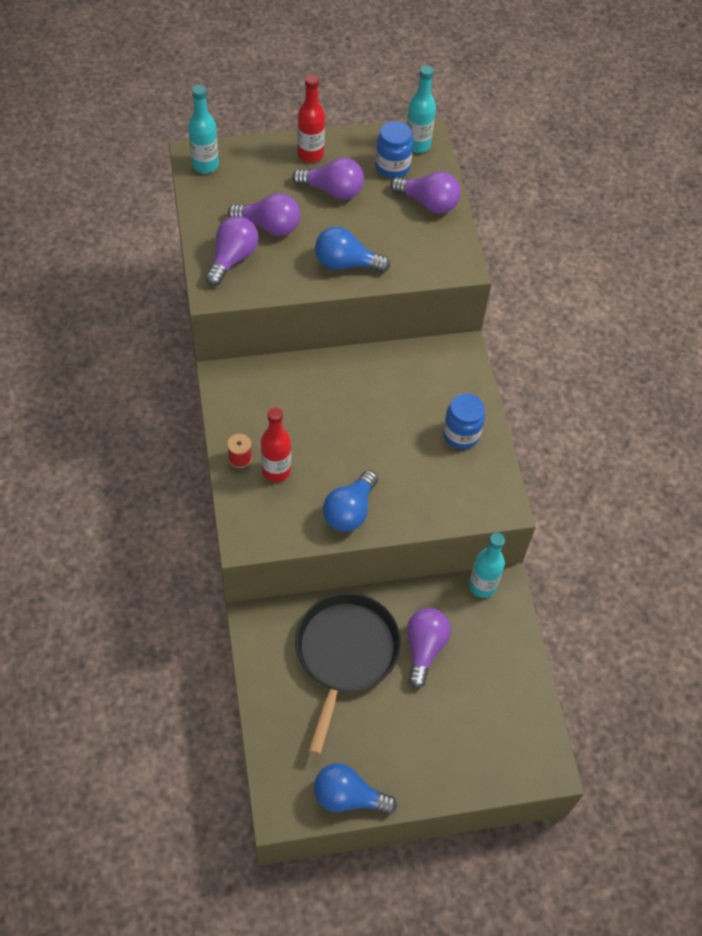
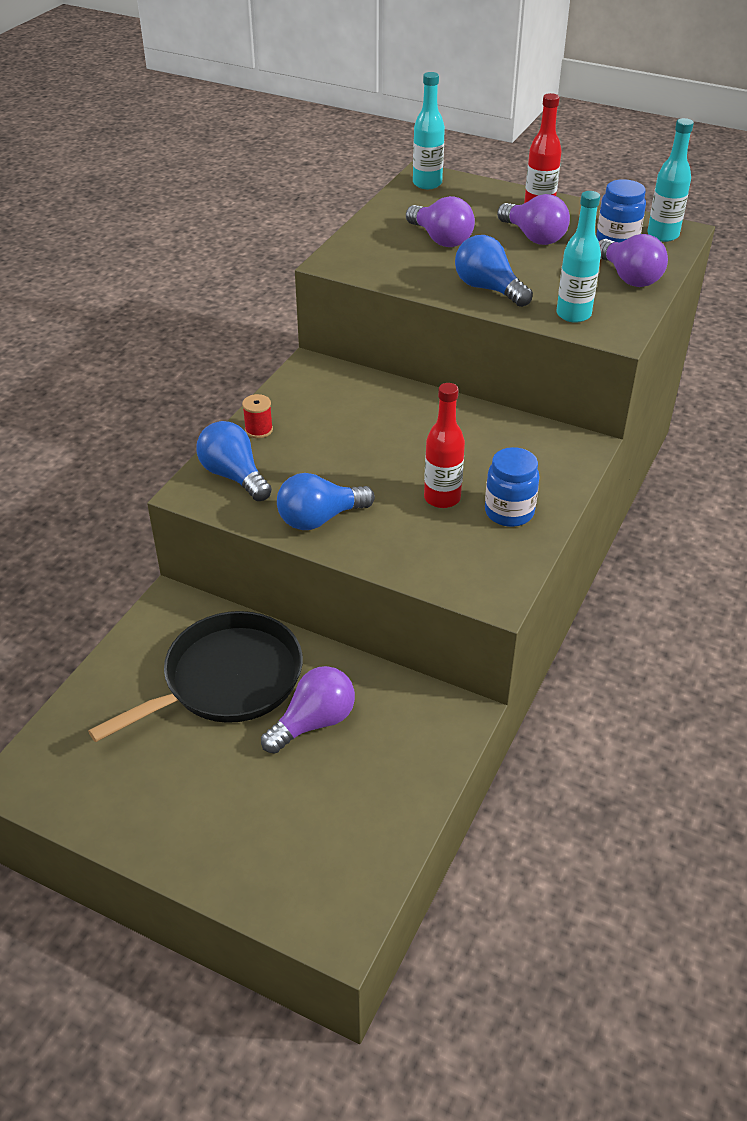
camera: 40 degrees right, 15 degrees down
(232, 259) = (379, 248): purple light bulb -> none
(276, 471) = (282, 454): red bottle -> red bottle (442, 498)
(348, 797) = (92, 811): blue light bulb -> blue light bulb (234, 476)
(482, 586) = (437, 701): turquoise bottle -> turquoise bottle (573, 314)

